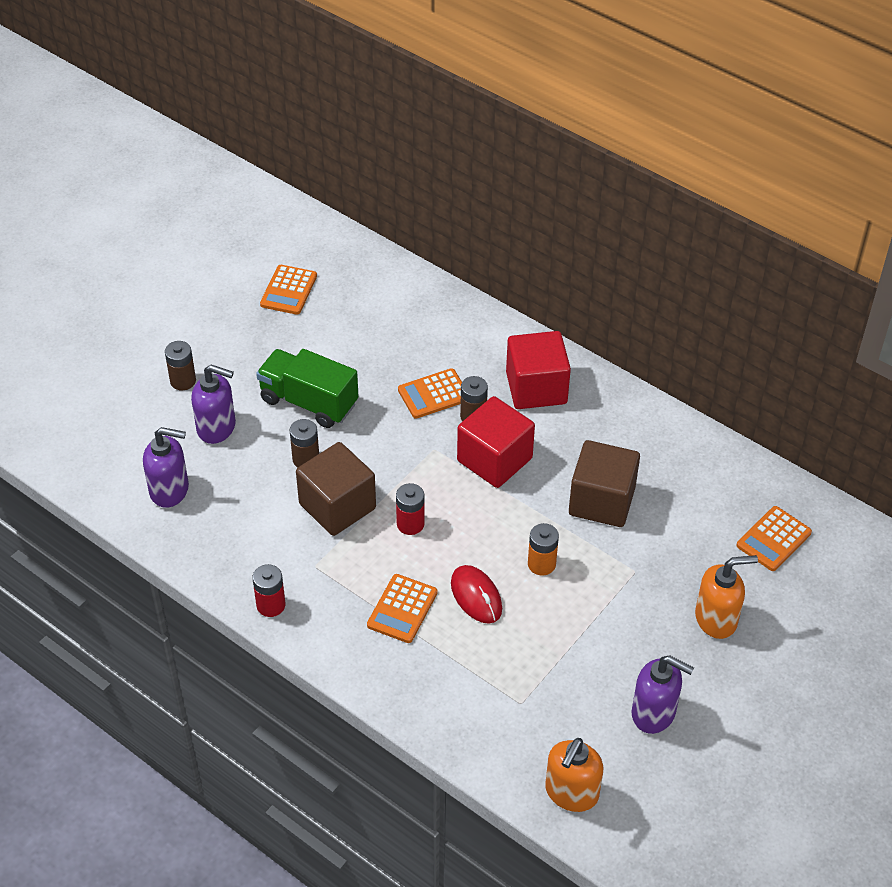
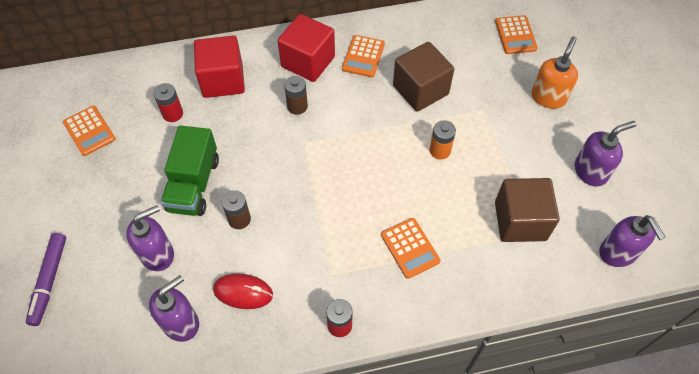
camera: 50 degrees left, 10 degrees up
(126, 376) = (49, 281): none -> purple marker
(183, 381) = (94, 247): brown battery -> none
(308, 402) = (194, 184): green truck -> green truck turned 60 degrees counterclockwise
(337, 506) = (295, 228): brown cube -> brown cube (520, 221)
(410, 524) = (348, 197): red battery -> red battery (173, 114)
(434, 394) = (259, 114): orange calculator -> orange calculator (363, 56)
(476, 596) = (434, 201): red mouse -> red mouse (243, 292)
(494, 459) = (340, 119): red cube -> red cube (223, 80)
(571, 793) = (618, 253): orange soap dispenser -> purple soap dispenser

